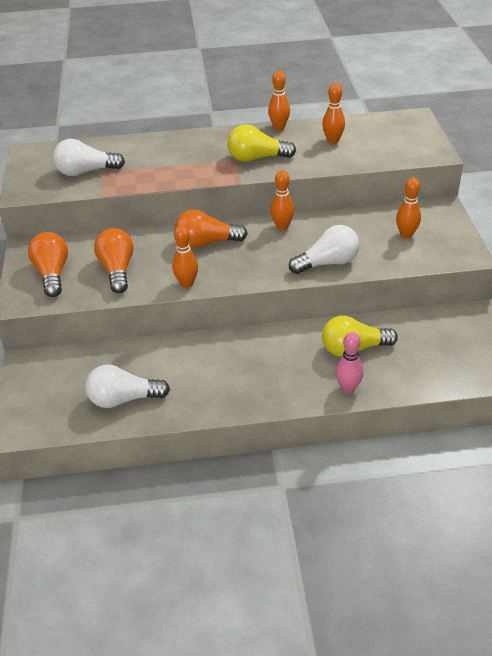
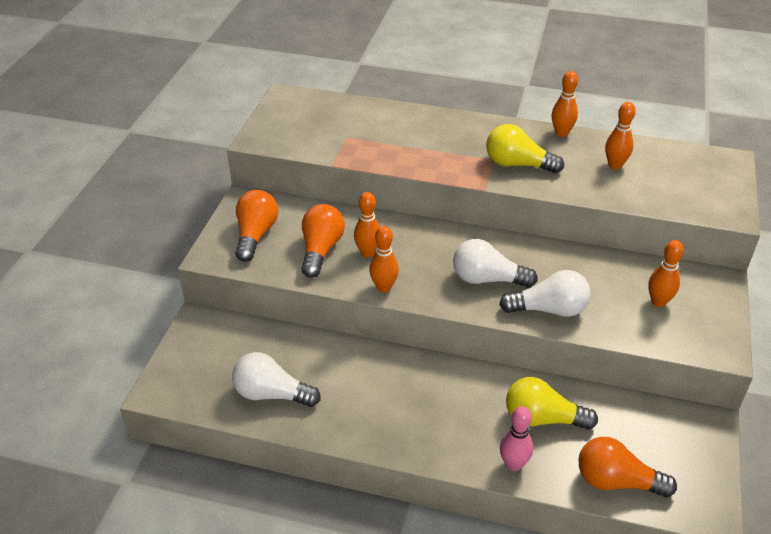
camera: 20 degrees right, 0 degrees up
(86, 172) = (331, 133): white light bulb -> white light bulb (487, 279)
(207, 243) = (428, 245): orange light bulb -> orange light bulb (616, 481)
(282, 226) = (519, 250): orange bowling pin -> orange bowling pin (368, 253)

